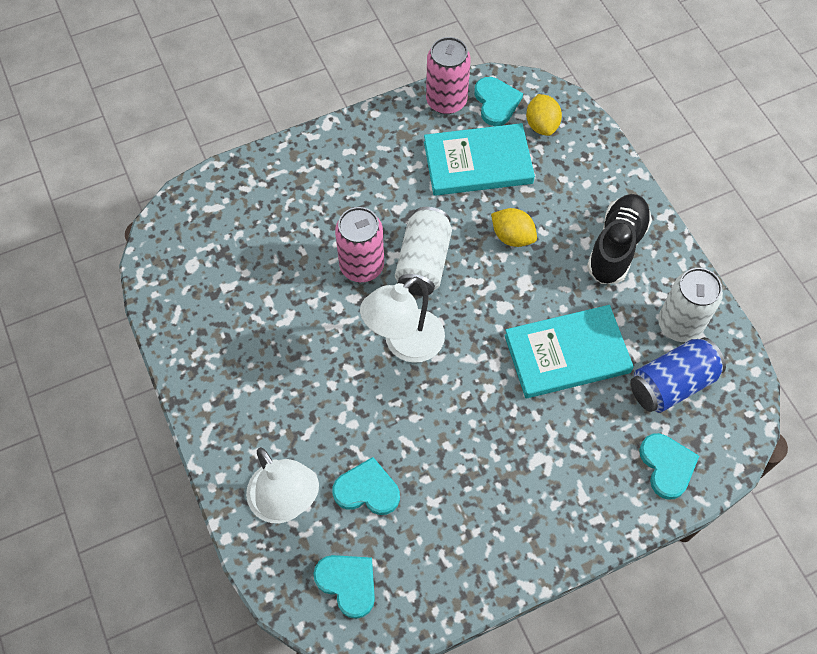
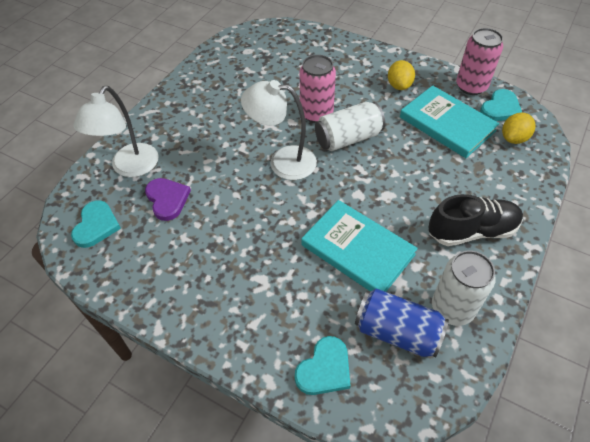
camera: 55 degrees right, 10 degrees down
(367, 490) = (167, 199): turquoise heart -> purple heart
(512, 236) = (414, 170): yellow lemon -> yellow lemon (399, 85)

